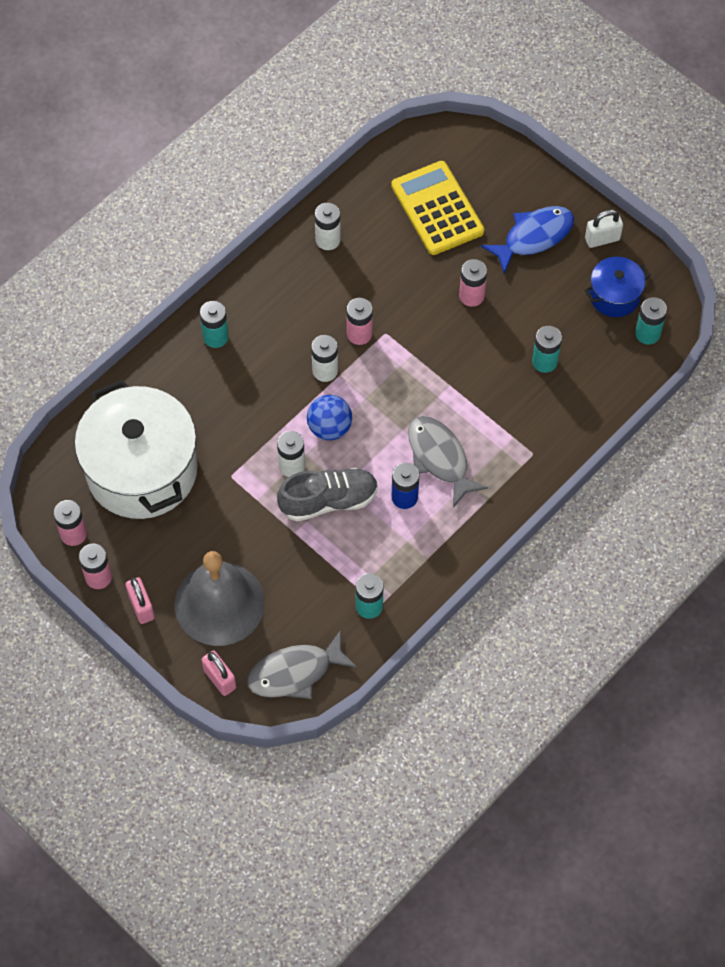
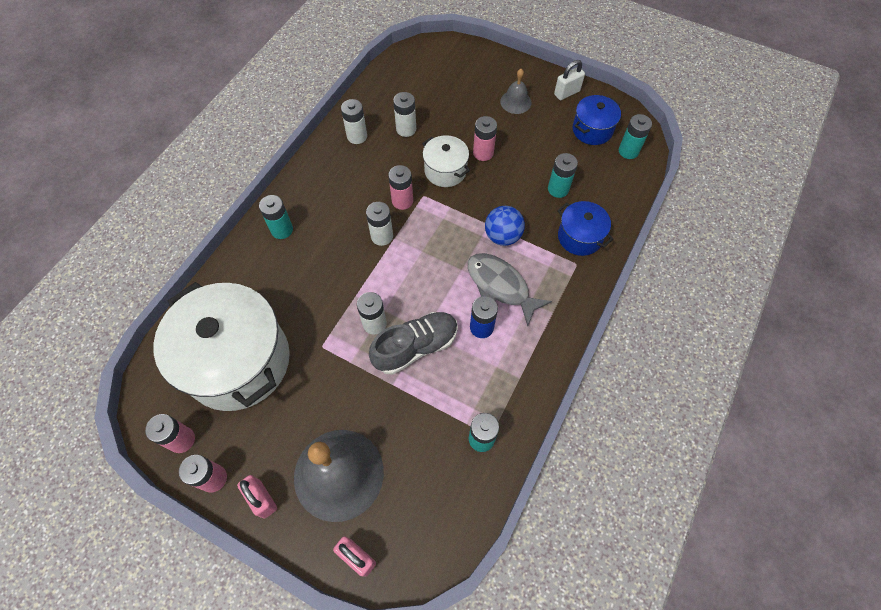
camera: 15 degrees left, 0 degrees up
(295, 672) = (430, 528): grey fish -> none
(329, 428) = (399, 282): blue ball -> blue ball (502, 236)
(389, 244) = (406, 129): none -> white battery
(420, 308) = (445, 171): none -> white pot
(437, 209) = (436, 97): yellow calculator -> none
(534, 237) = (515, 102): blue fish -> grey bell
(548, 424) = (579, 237): none -> blue pot

